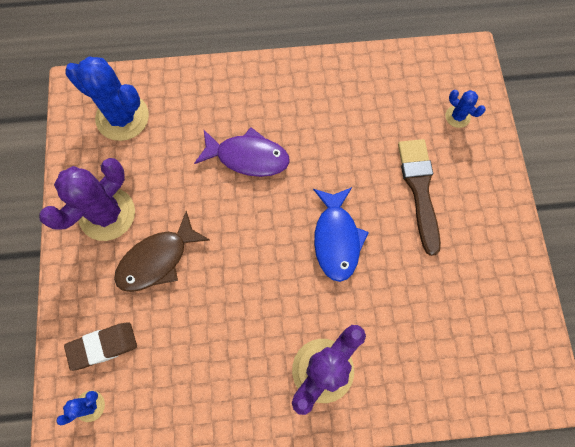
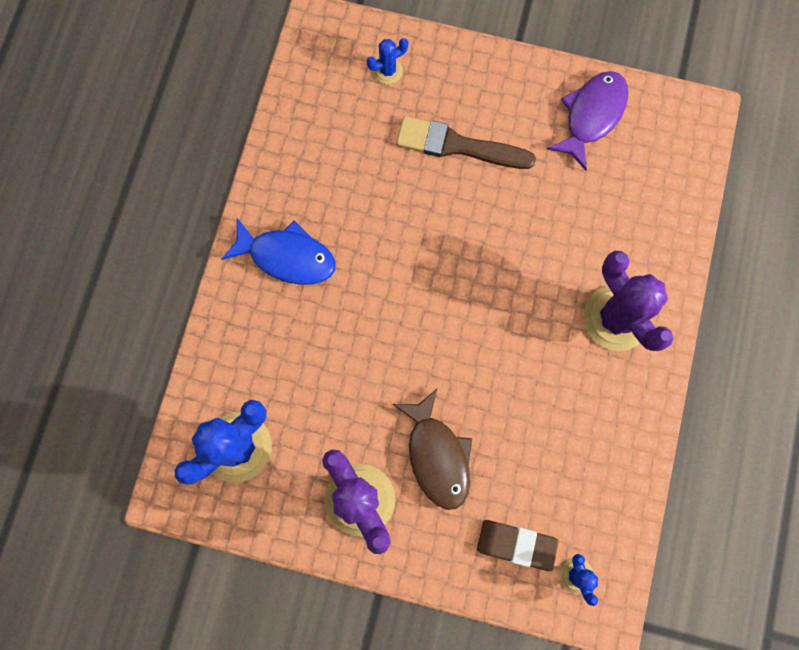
camera: 70 degrees left, 5 degrees up
(103, 346) = (516, 544): brown eraser -> brown eraser turned 75 degrees counterclockwise
(248, 157) = (349, 314): purple fish -> purple fish (591, 116)
(336, 239) = (482, 252): blue fish -> blue fish (287, 257)

